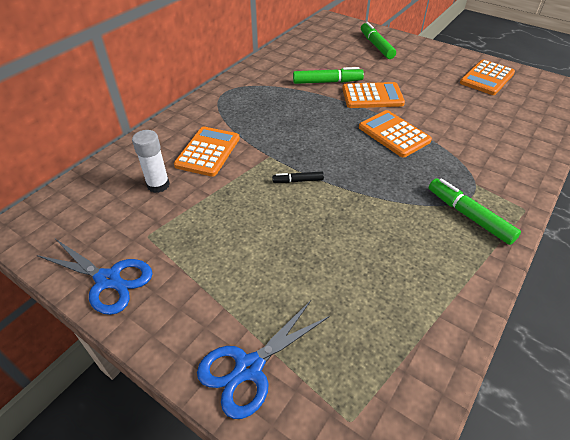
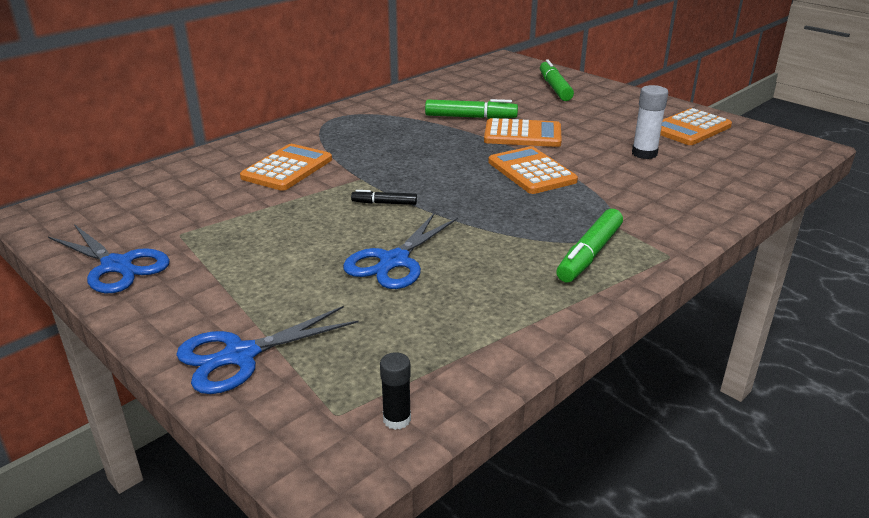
camera: 10 degrees right, 15 degrees down
(158, 185) = (213, 192): white glue stick -> white glue stick (644, 153)
(329, 243) = (394, 261): none -> blue scissors
(399, 418) = (397, 419): none -> black glue stick
(469, 216) = (589, 254): green marker -> green marker turned 120 degrees counterclockwise

